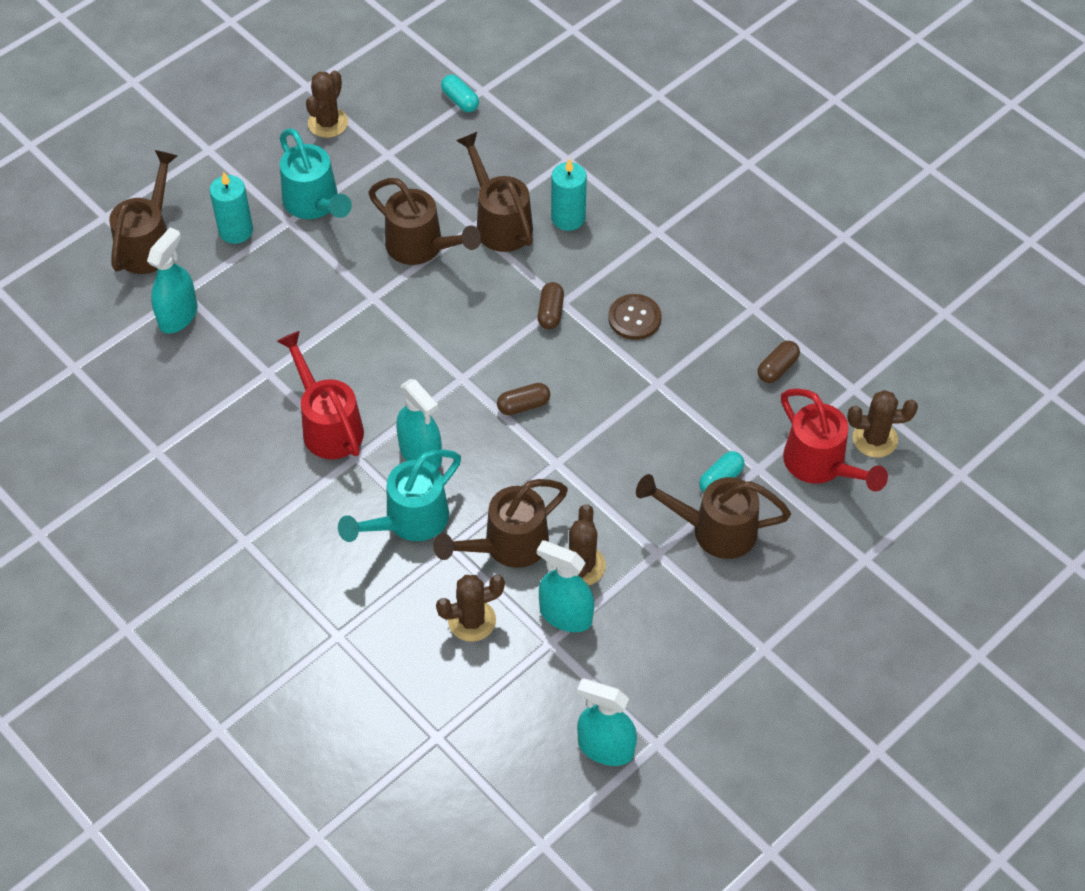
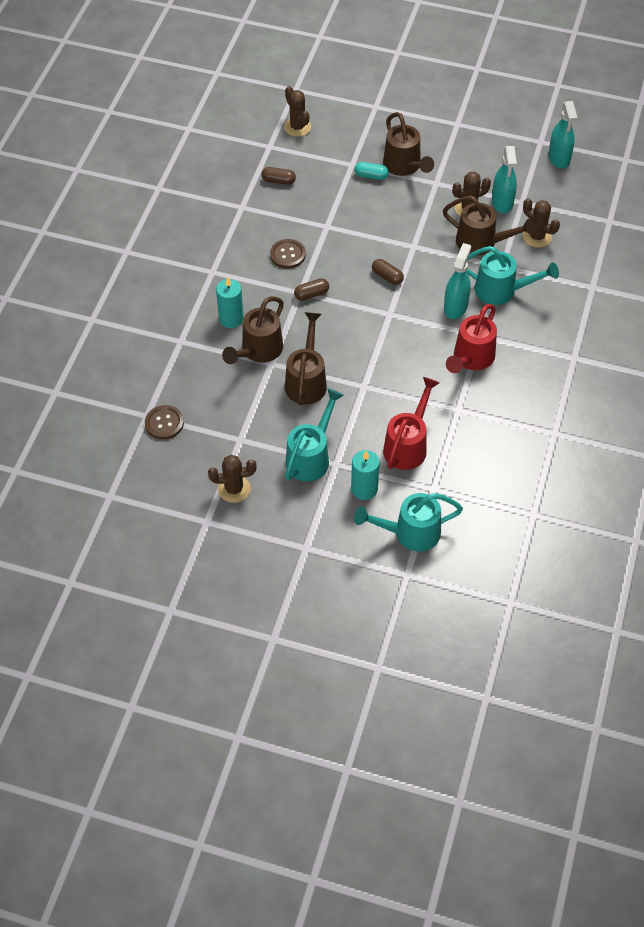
camera: 120 degrees left, 0 degrees up
(148, 244) = (410, 533): brown watering can -> turquoise watering can
(178, 316) = (453, 480): turquoise spray bottle -> none
(460, 100) = (164, 423): turquoise capsule -> brown button
(820, 465) = (330, 142): red watering can -> red watering can (407, 446)

